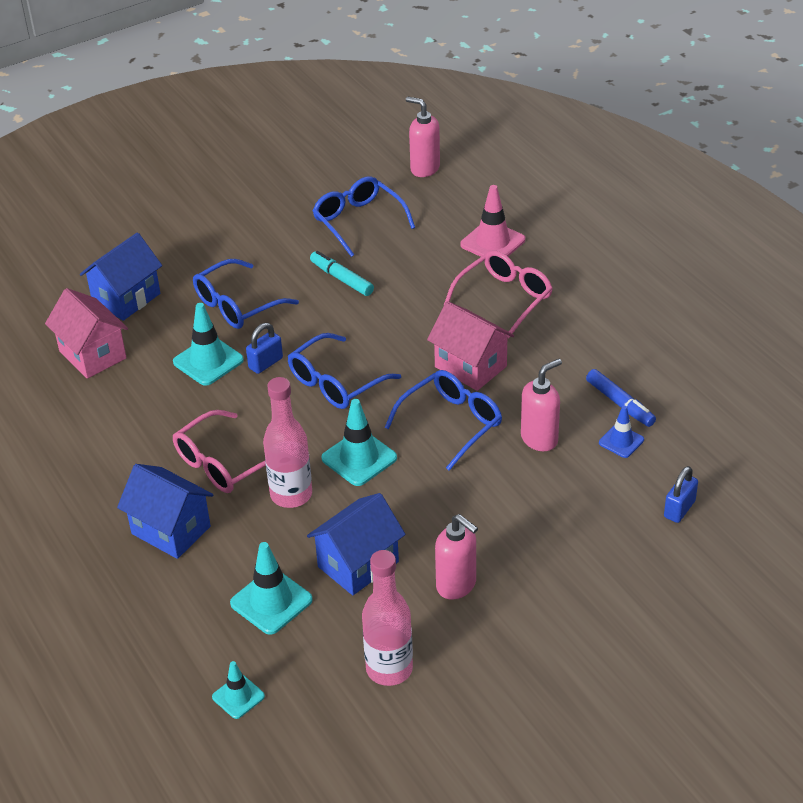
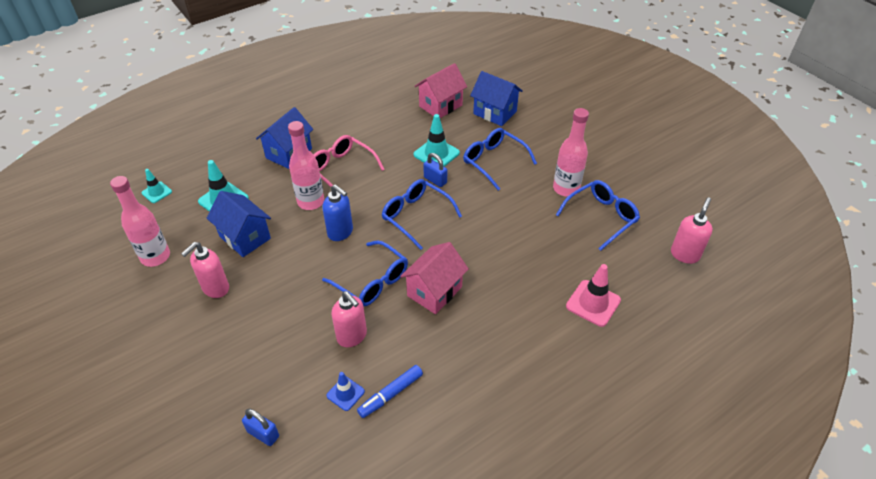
camera: 85 degrees right, 5 degrees up
(303, 245) = (566, 189): none -> pink bottle
(341, 279) = (530, 212): turquoise marker -> none
(359, 458) = (340, 232): turquoise traffic cone -> blue soap dispenser
(504, 298) = (519, 312): pink glasses -> none

